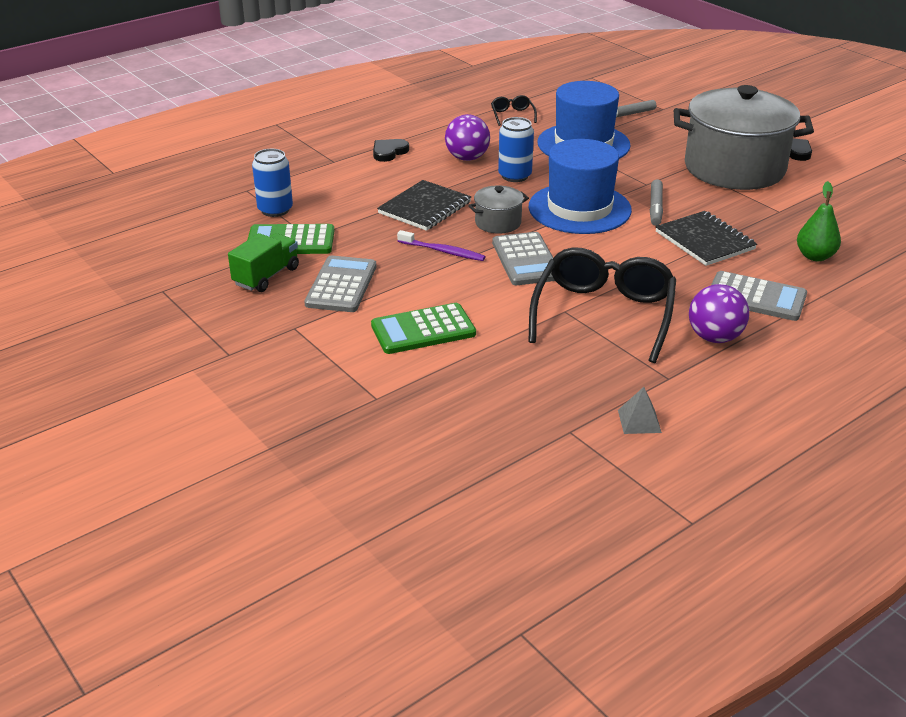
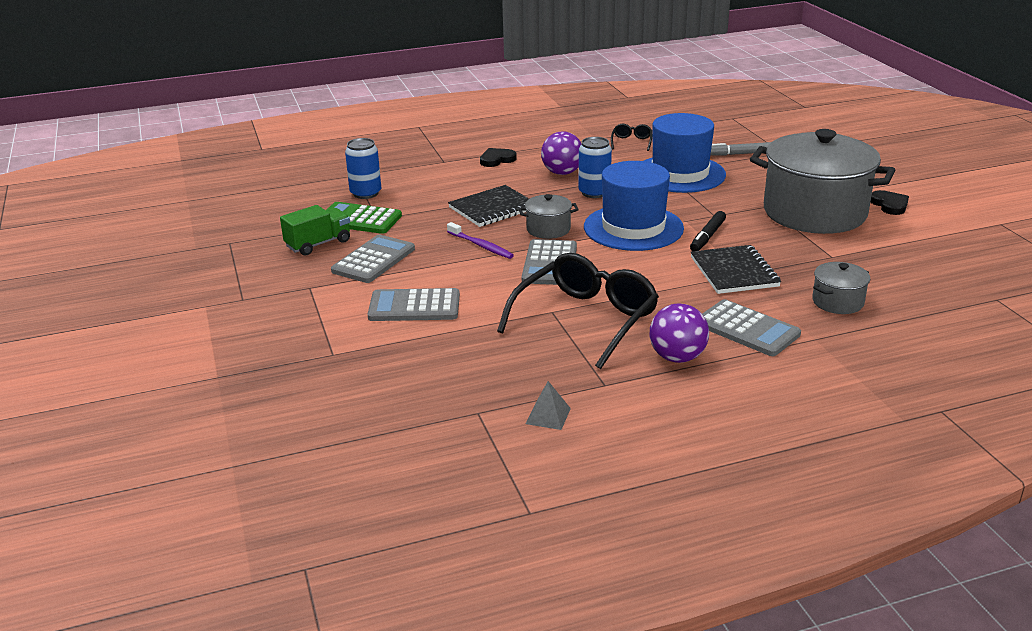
camera: 20 degrees right, 5 degrees down
(423, 330) = (414, 306): green calculator -> grey calculator
(655, 208) = (707, 237): grey marker -> black marker
(815, 256) = (837, 302): green pear -> grey pot

